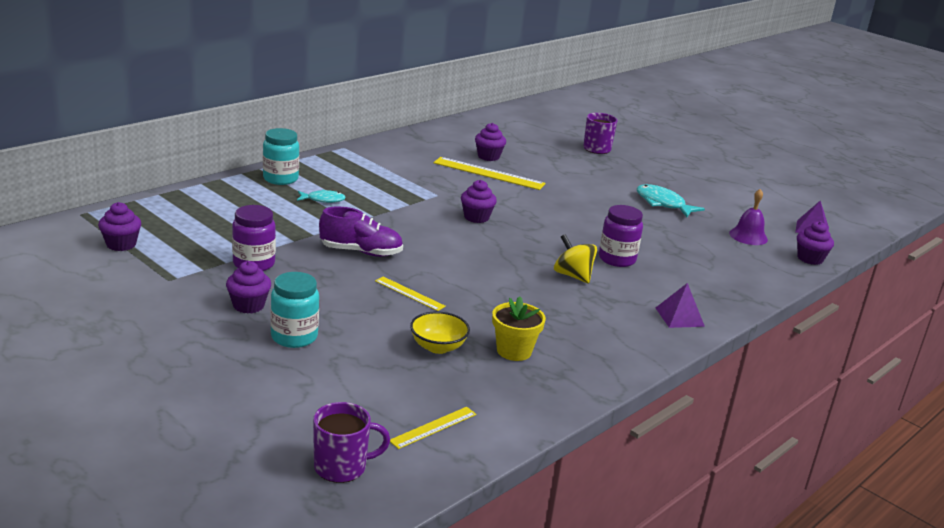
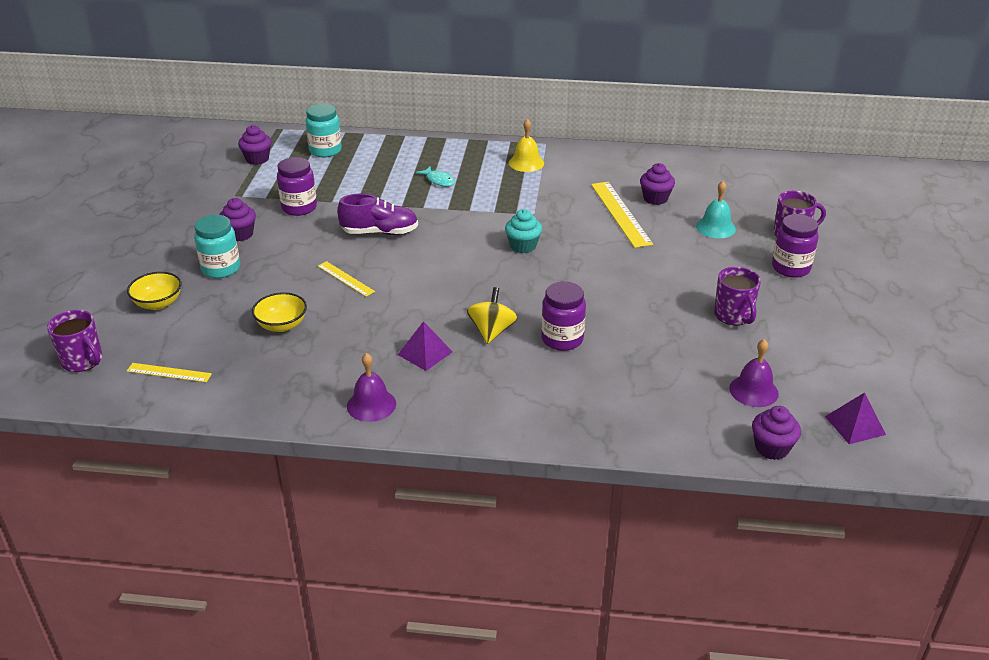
camera: 55 degrees right, 10 degrees up
(280, 179) = (444, 151): turquoise jar -> turquoise jar (325, 151)
(301, 389) = (158, 303): none -> yellow bowl
(359, 165) = (526, 163): none -> yellow bell
(361, 252) = (380, 232): purple shoe -> purple shoe turned 60 degrees counterclockwise
(409, 293) = (345, 279): yellow ruler -> yellow ruler turned 45 degrees counterclockwise
(476, 217) = (523, 246): purple cupcake -> turquoise cupcake
(514, 351) = (320, 358): yellow flower pot -> none
(555, 160) = (715, 227): none -> turquoise bell
(607, 357) = (371, 405): none -> purple bell
(634, 167) = (790, 268): none -> purple jar
(663, 203) = (733, 316): turquoise fish -> purple mug
(679, 317) = (501, 414): purple pyramid -> purple pyramid (425, 353)

